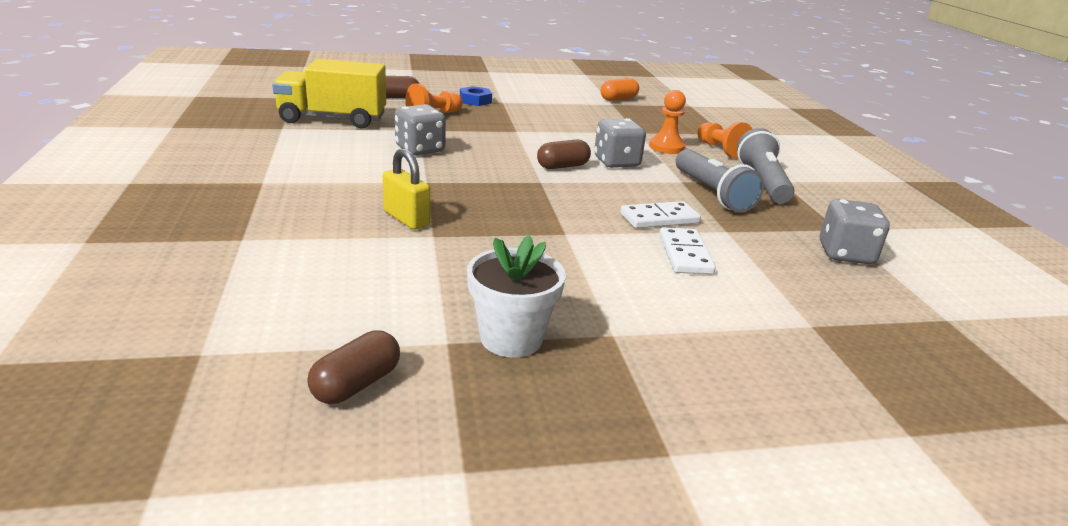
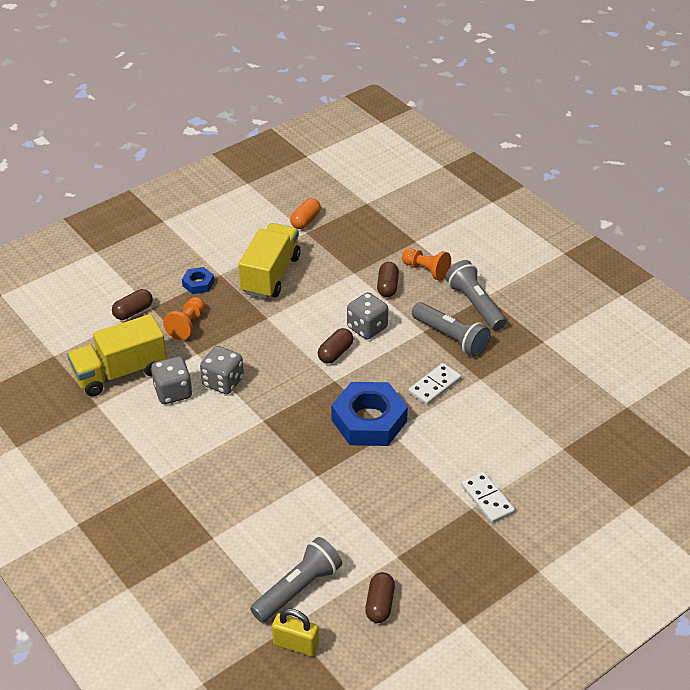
camera: 25 degrees left, 15 degrees up
(268, 320) = (297, 589): none -> grey flashlight
(406, 219) = (287, 467): yellow padlock -> yellow padlock (296, 644)
(511, 338) = (425, 537): white flower pot -> none
(548, 217) = (369, 420): none -> blue nut
(550, 113) = (270, 275): none -> yellow truck
(666, 147) = (387, 286): orange pawn -> brown capsule
(685, 254) = (469, 417): white domino -> white domino (487, 499)
(845, 254) = (557, 369): grey dice -> grey dice (173, 392)

